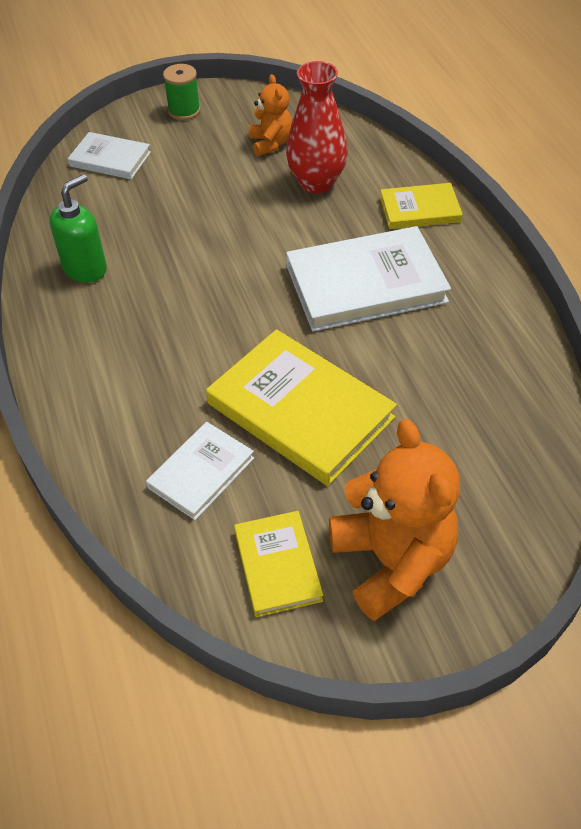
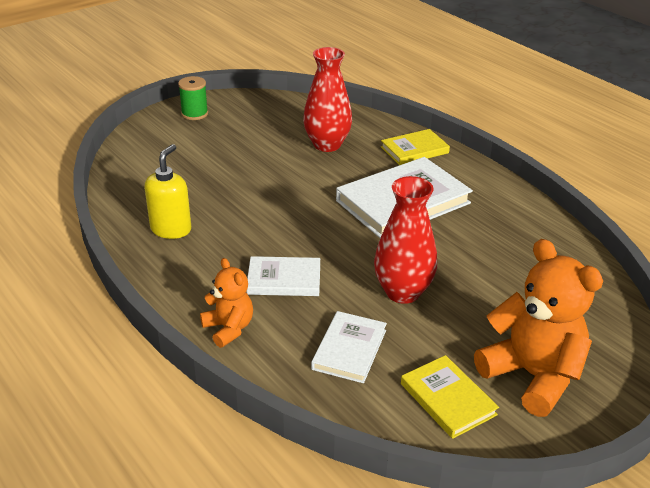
camera: 20 degrees left, 15 degrees down
(85, 269) = (171, 229): green soap dispenser -> yellow soap dispenser
(110, 159) = (150, 153): white book -> white book (284, 280)
(271, 143) = (277, 125): orange teddy bear -> orange teddy bear (229, 328)
(300, 411) = (402, 292): yellow book -> red vase

